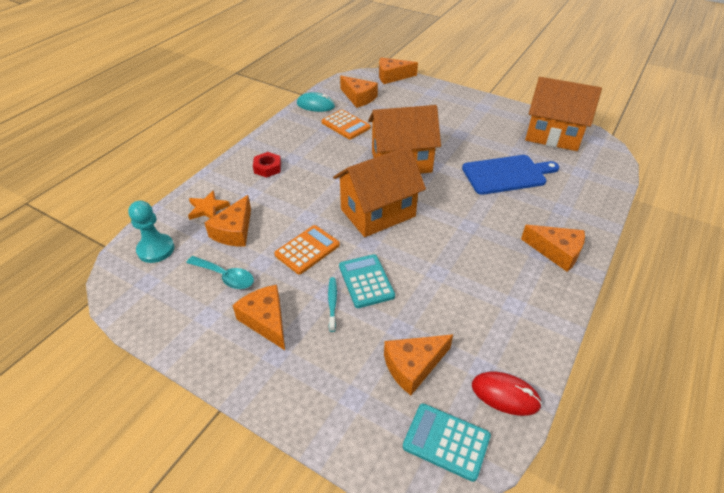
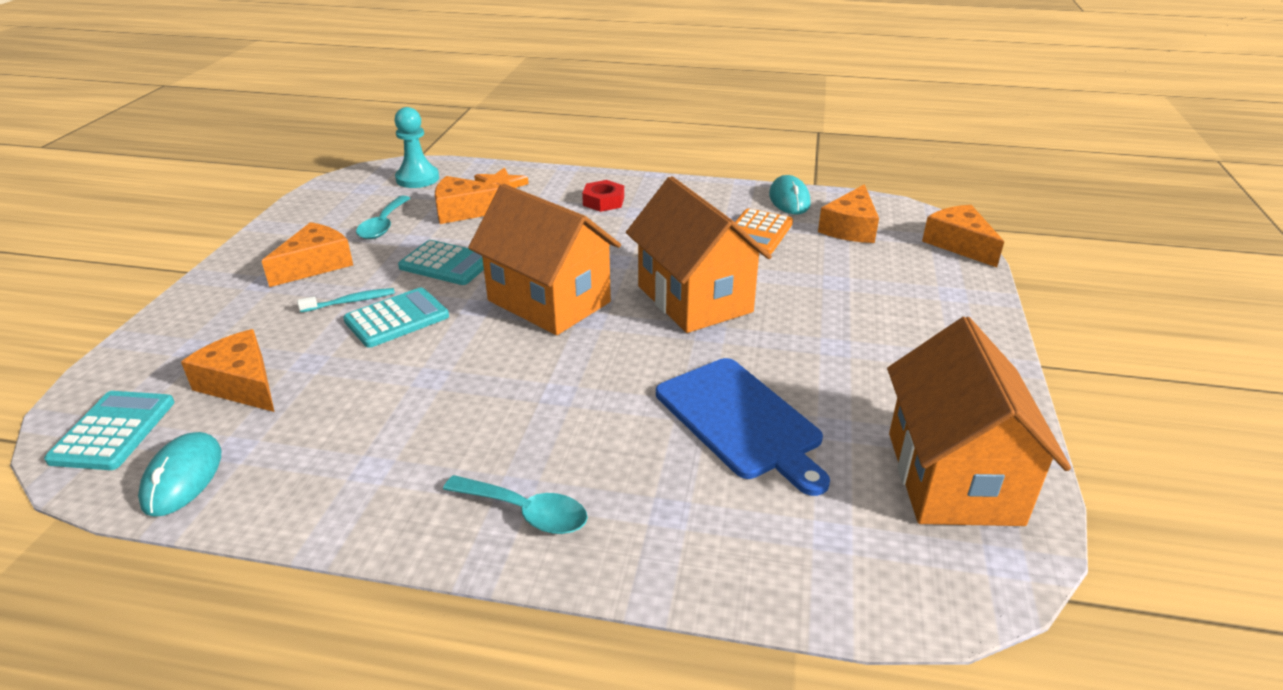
camera: 70 degrees right, 10 degrees down
(307, 250) = (446, 264): orange calculator -> turquoise calculator
(505, 395) = (183, 477): red mouse -> turquoise mouse
(556, 252) = (526, 512): orange cheese -> turquoise spoon

